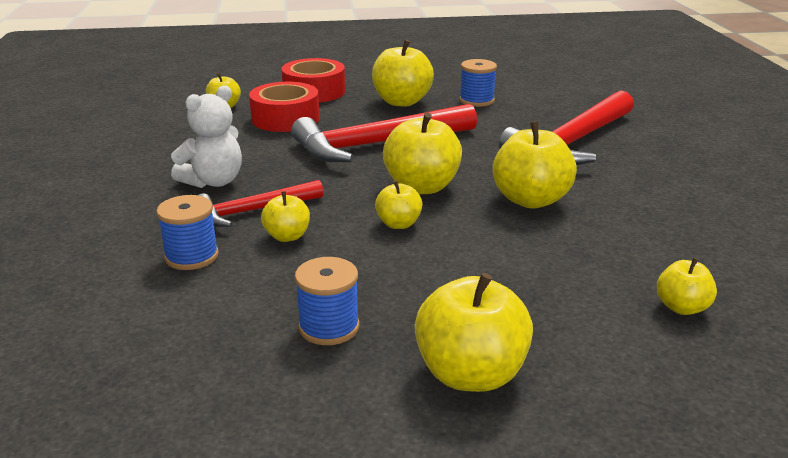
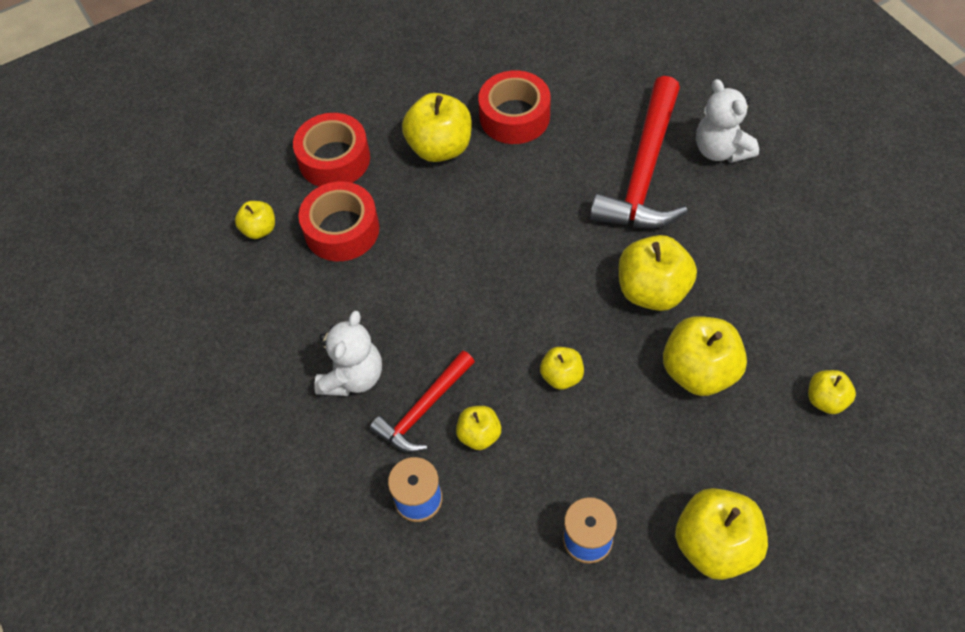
camera: 20 degrees left, 30 degrees up
(377, 145) = (466, 246): red hammer -> none
(422, 187) = (549, 307): yellow apple -> yellow apple (699, 371)
(476, 100) = (514, 116): blue spool -> red tape
(655, 147) = (721, 150): none -> white teddy bear

